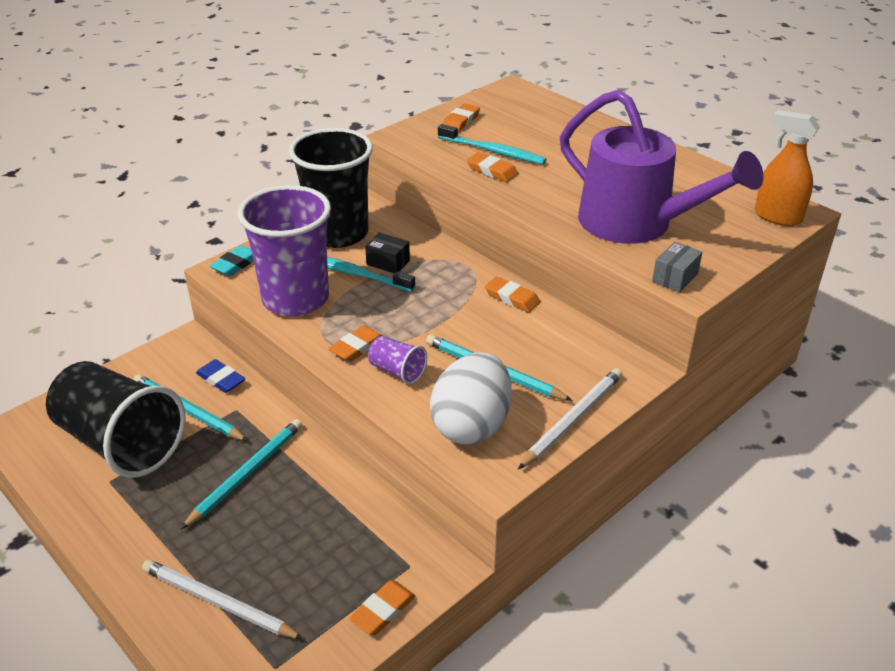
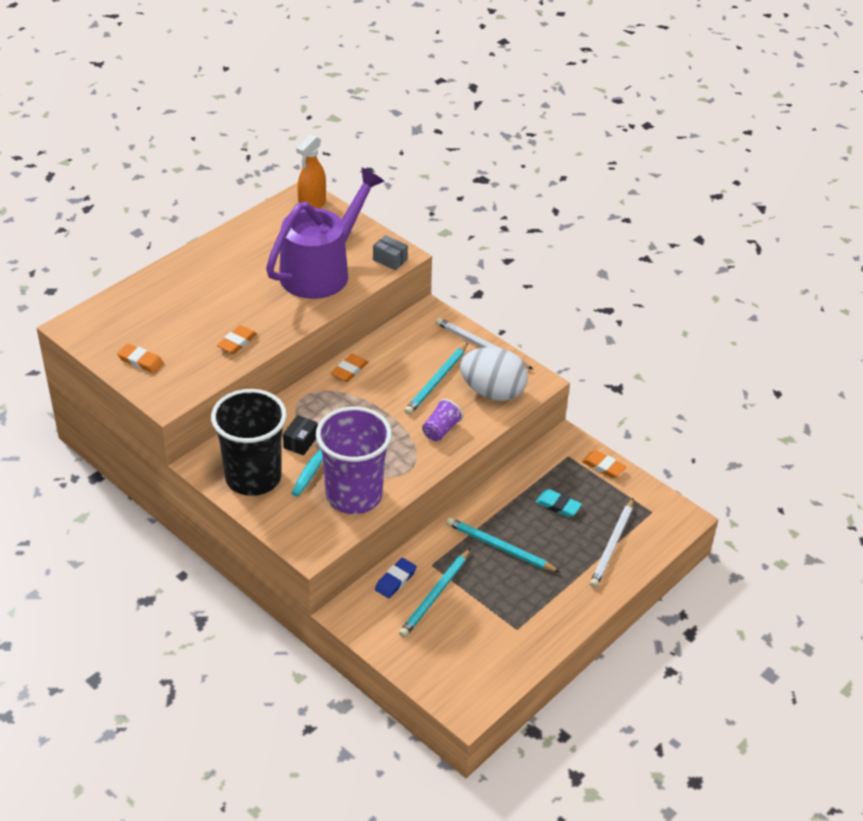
camera: 95 degrees left, 5 degrees up
(121, 443) = (475, 631): black cup -> none
(236, 264) = (302, 542): turquoise eraser -> turquoise eraser (558, 505)
(357, 347) = (414, 453): orange eraser -> none
(493, 151) = (202, 341): turquoise toothbrush -> none

